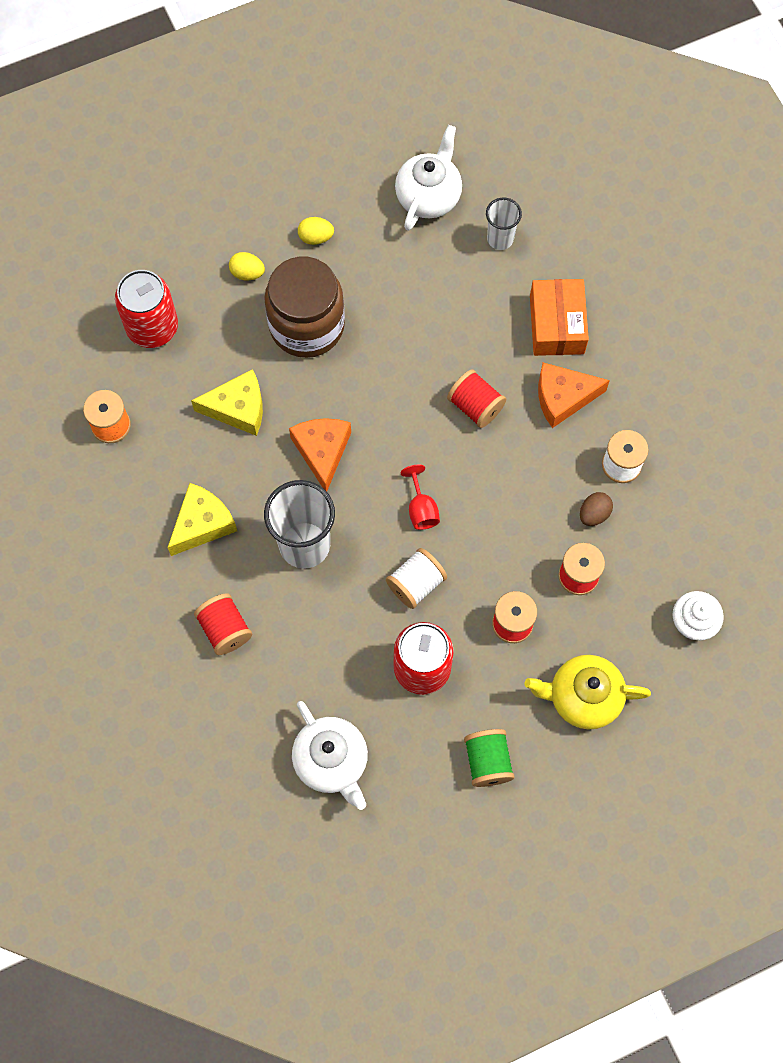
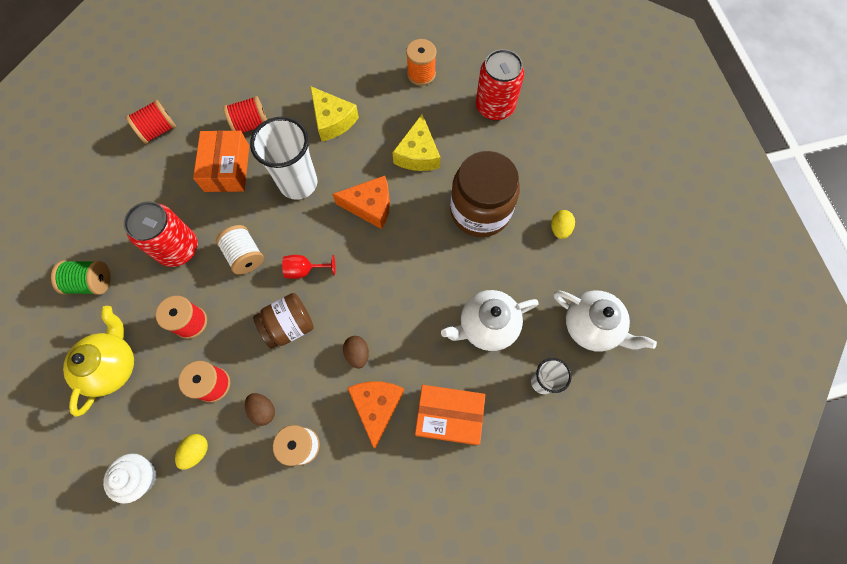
camera: 100 degrees right, 0 degrees up
(247, 273) = (532, 175): yellow egg -> yellow egg (196, 451)
(297, 641) = (227, 168): none -> orange box
(331, 761) = (133, 177): white teapot -> white teapot (487, 326)
(475, 406) = (384, 329): red spool -> red spool (158, 130)
(493, 510) = (289, 326): none -> brown jar
(510, 429) = (357, 354): none -> brown egg

